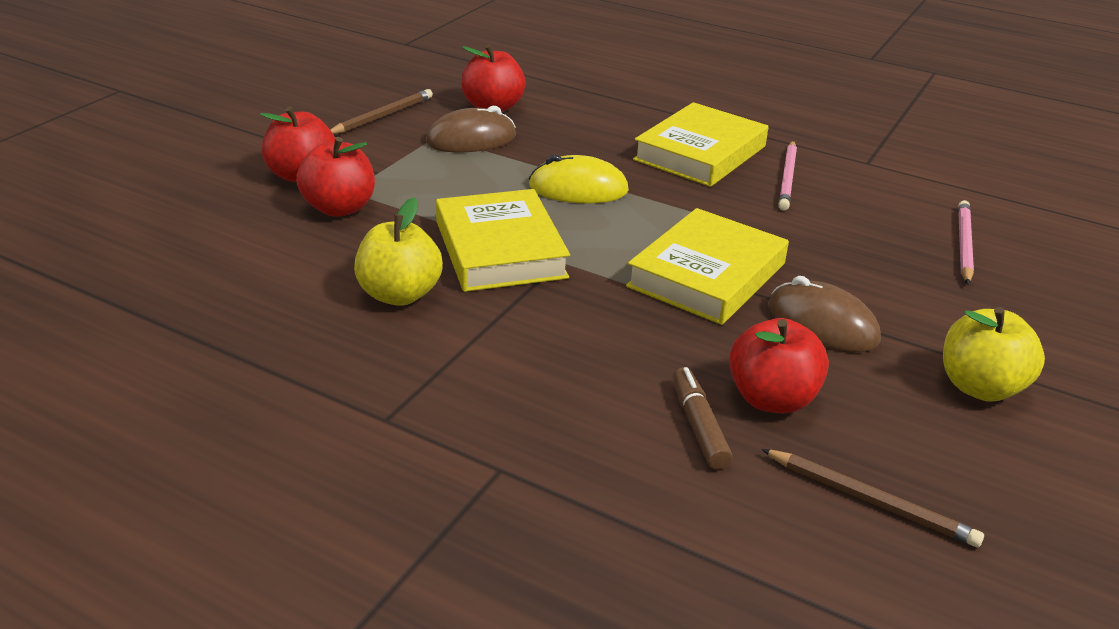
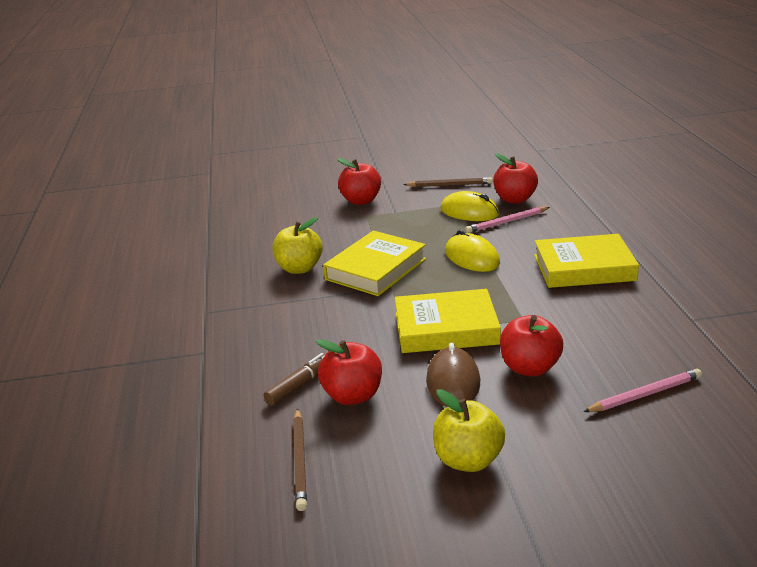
camera: 55 degrees right, 5 degrees down
(339, 208) = (348, 221): red apple -> red apple (529, 368)
(471, 139) = (469, 212): brown mouse -> yellow mouse
(787, 178) = (610, 304): pink pencil -> pink pencil (507, 222)

